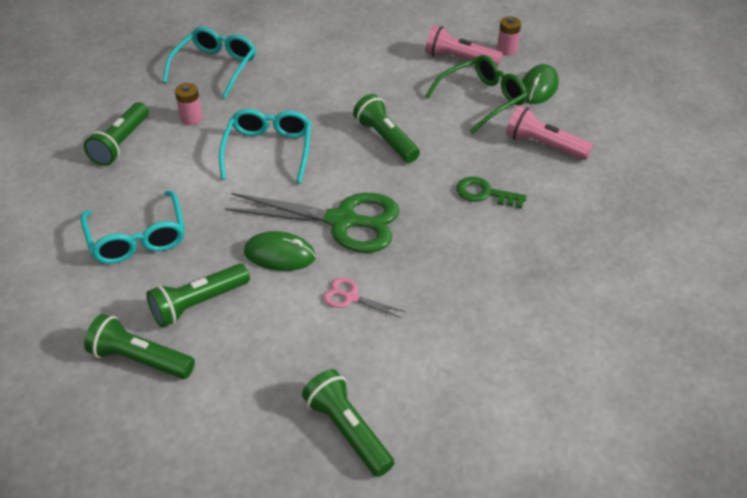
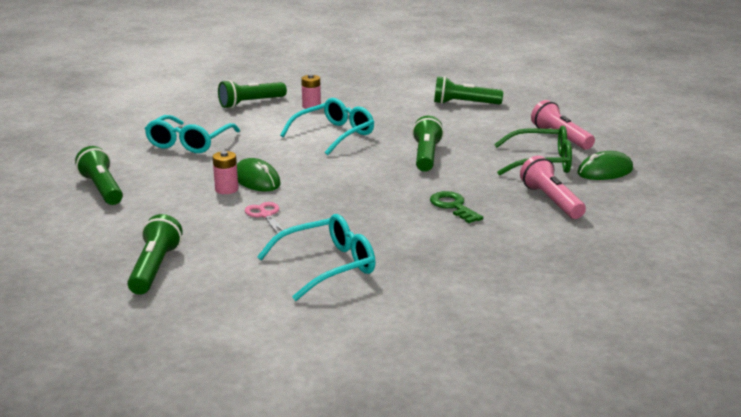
camera: 40 degrees right, 20 degrees down
(198, 304) = (172, 181): green flashlight -> green flashlight (464, 104)
(215, 67) = (367, 90): turquoise glasses -> turquoise glasses (327, 266)
(342, 221) = (324, 181): green scissors -> none
(507, 50) = (613, 145): pink battery -> pink battery (226, 189)

